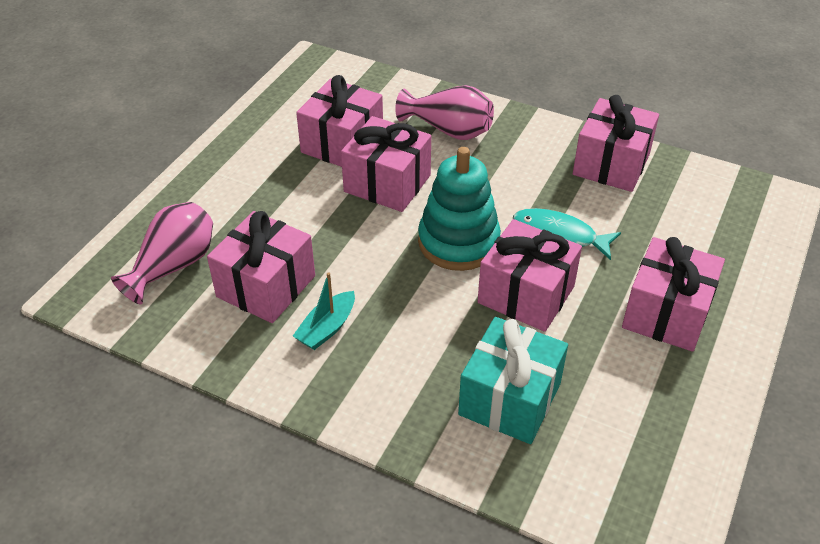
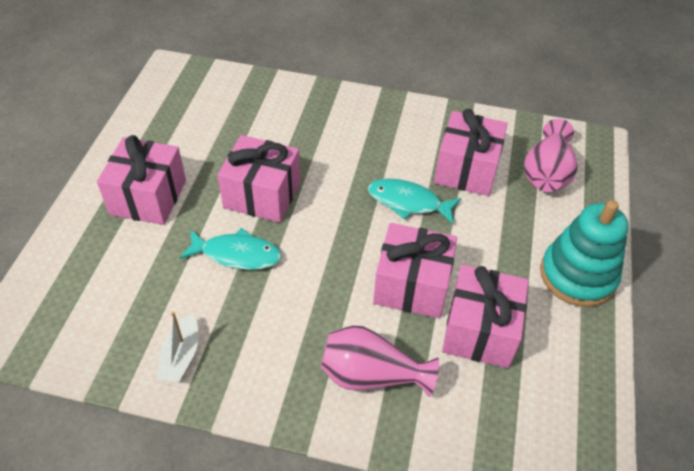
camera: 165 degrees right, 5 degrees up
(327, 328) = (405, 147): turquoise boat -> none
(355, 259) = (408, 202): none -> turquoise fish
(458, 242) = (327, 232): turquoise stacking toy -> turquoise stacking toy (577, 275)
(510, 399) = (266, 122): turquoise gift -> none
(611, 164) = (181, 356): pink gift -> white boat

